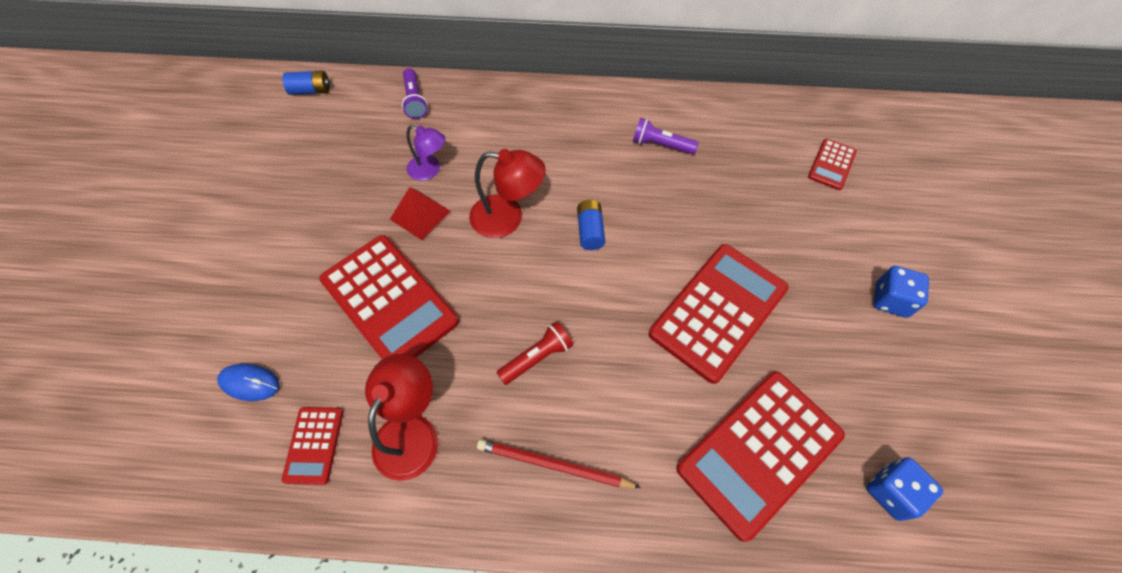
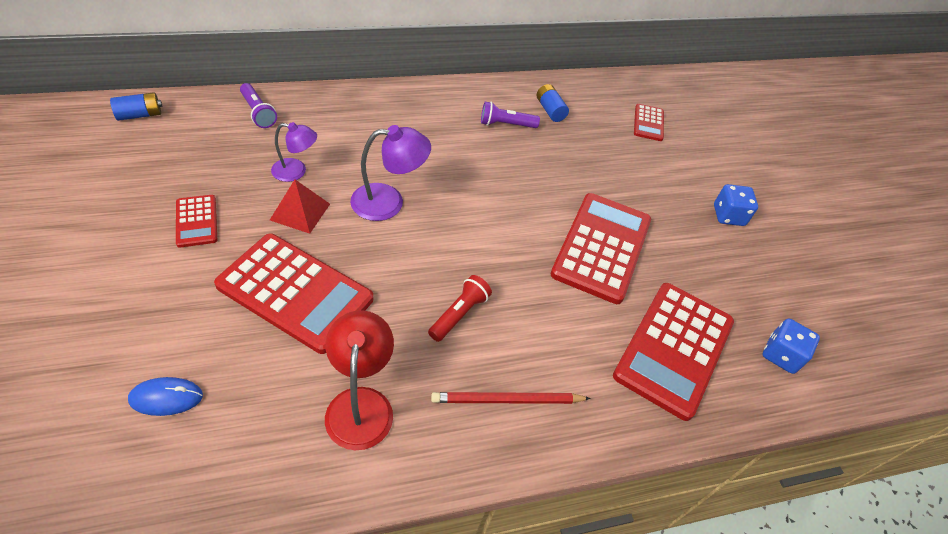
camera: 25 degrees left, 10 degrees down
(314, 445) = (261, 439): red calculator -> red calculator (196, 221)
(508, 218) = (389, 202): red lamp -> purple lamp
(590, 231) = (469, 201): blue battery -> blue battery (550, 110)

